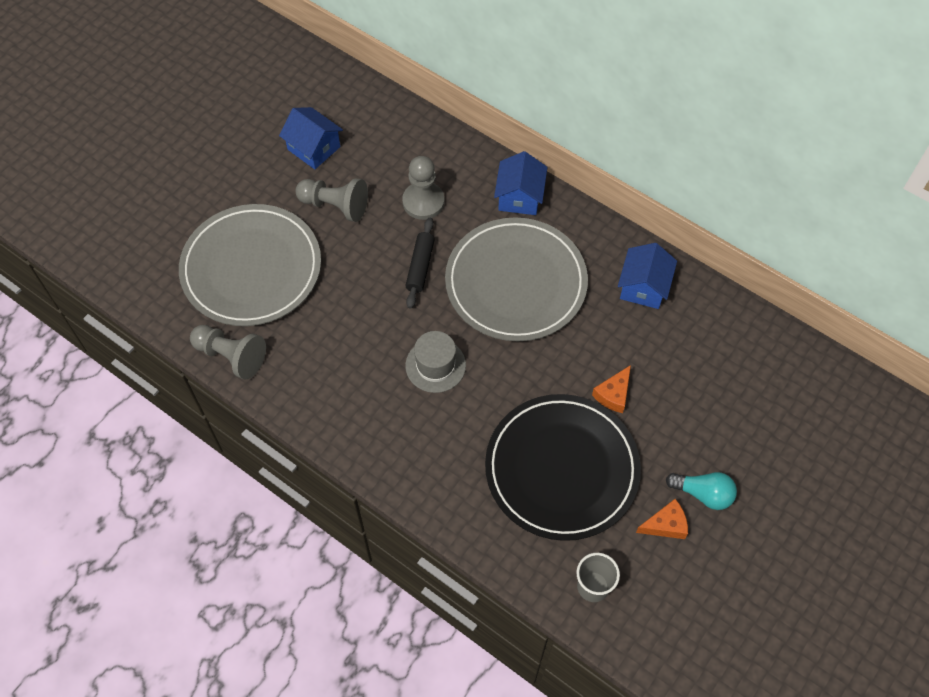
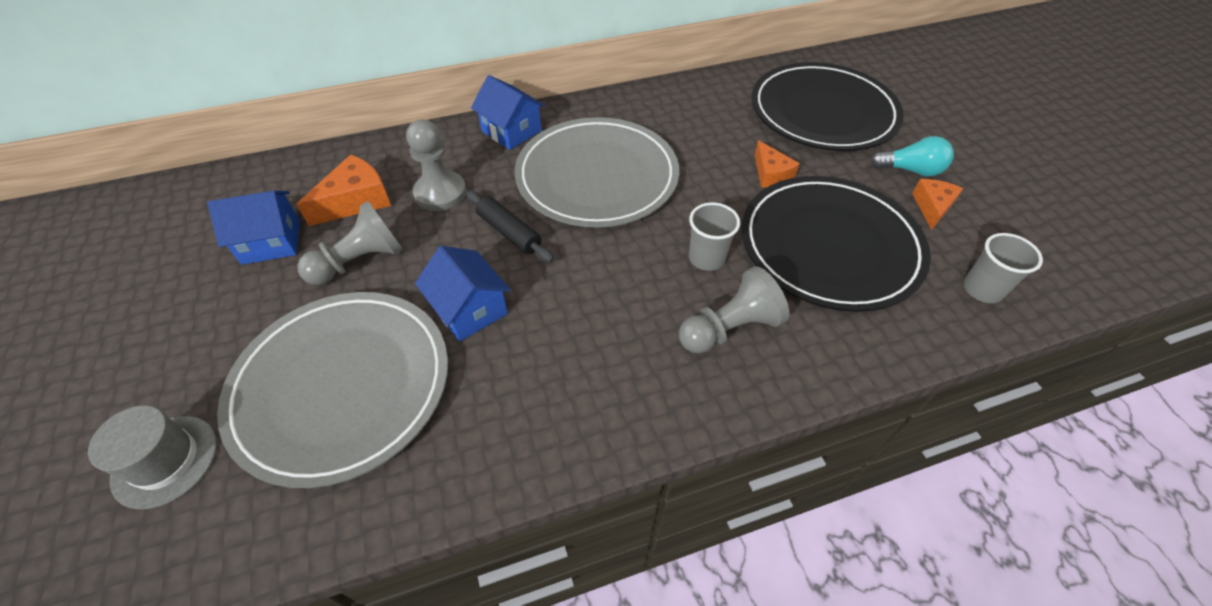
camera: 55 degrees left, 10 degrees down
(231, 356) = (438, 485): grey pawn -> grey pawn (729, 328)
(379, 162) = (356, 200): none -> orange cheese
(435, 365) = (636, 280): grey hat -> grey hat (165, 461)
(488, 396) = (706, 258): none -> grey cup
(643, 287) = (676, 108): blue house -> blue house (469, 309)
(703, 494) = (911, 170): turquoise light bulb -> turquoise light bulb turned 45 degrees clockwise
(733, 396) = (823, 112): none -> black plate

